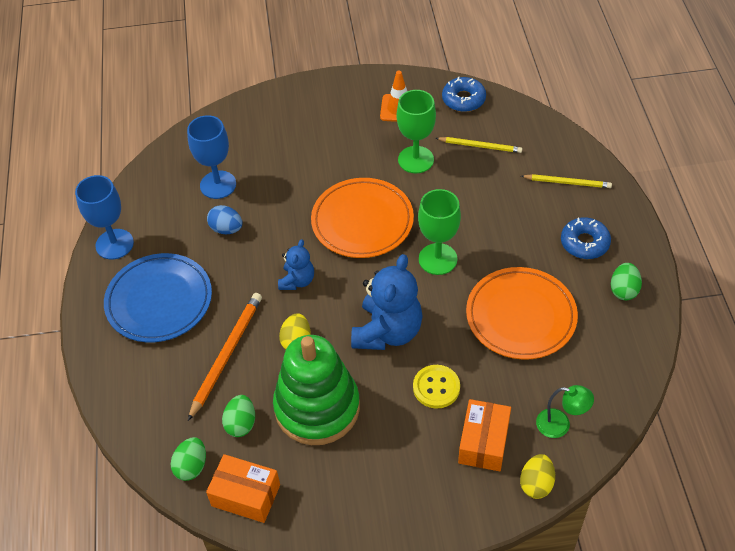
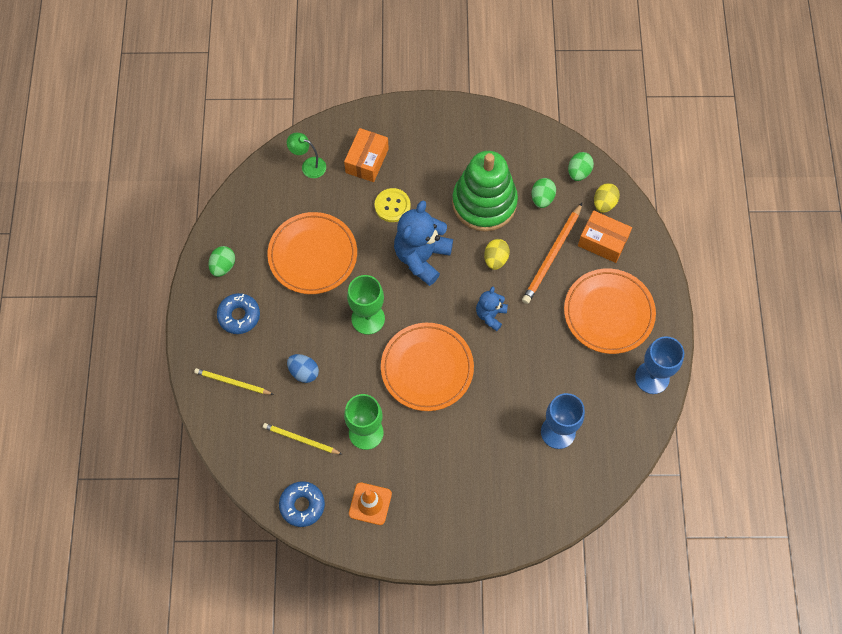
camera: 175 degrees left, 15 degrees up
(159, 301) = (608, 313): blue plate -> orange plate
(226, 229) = (550, 379): blue egg -> blue egg (304, 372)
(246, 495) = (540, 147): orange box -> orange box (602, 241)
(536, 484) = (338, 128): yellow egg -> yellow egg (604, 203)

